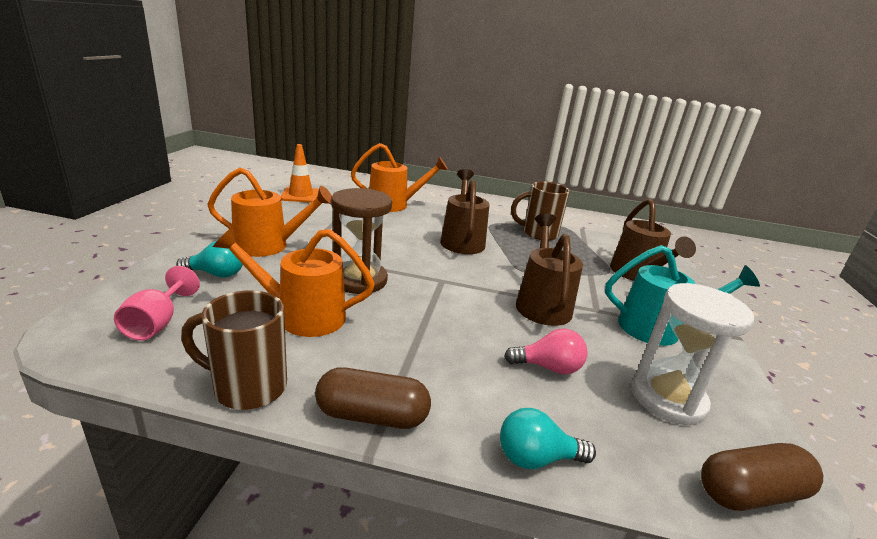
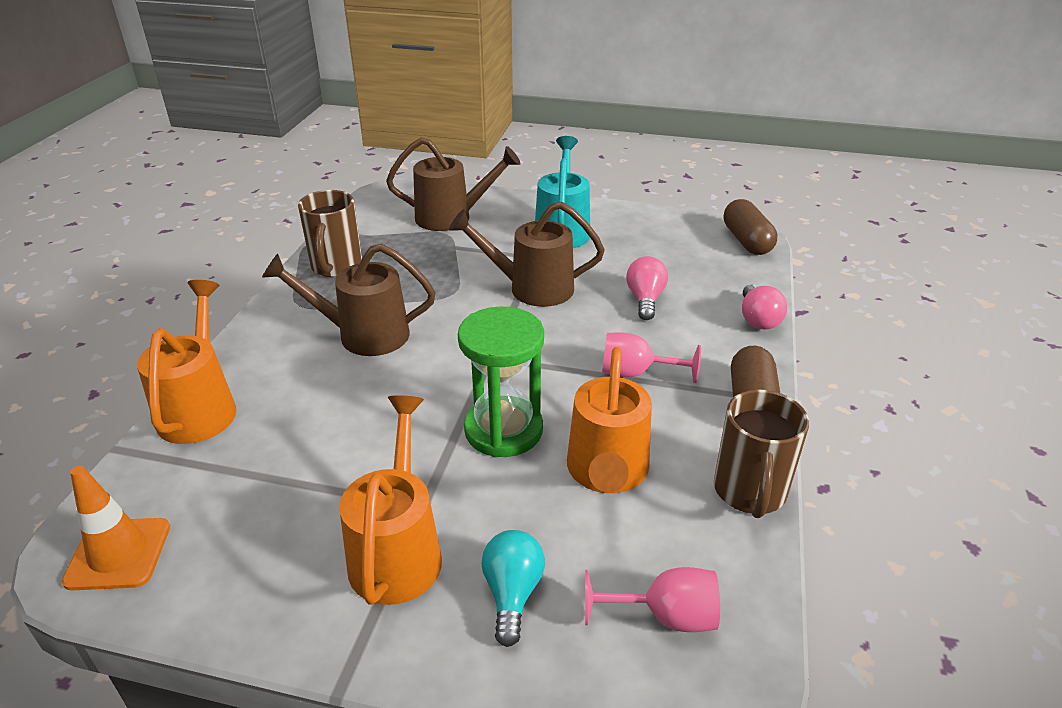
camera: 85 degrees left, 10 degrees up
(359, 280) = (503, 430): brown hourglass -> green hourglass
(423, 345) = (636, 373): none -> pink goblet
(536, 458) = (758, 319): turquoise light bulb -> pink light bulb
(667, 398) = (665, 248): white hourglass -> none

